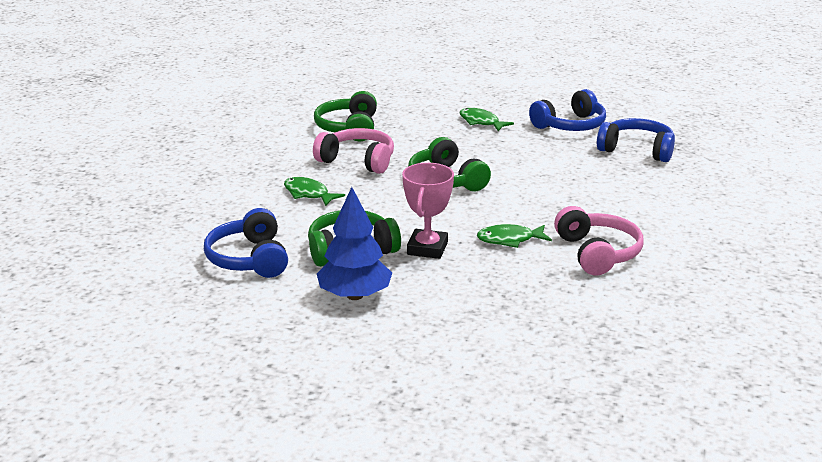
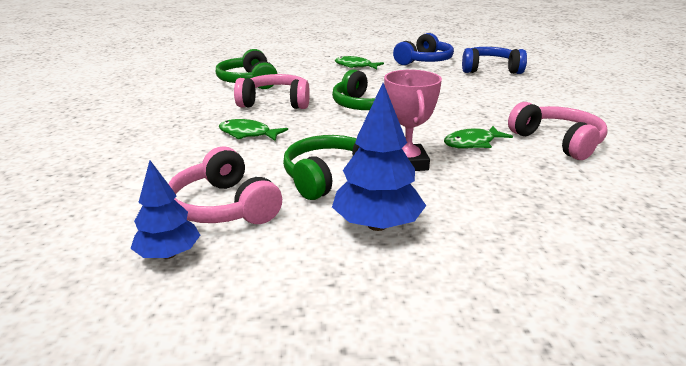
camera: 20 degrees left, 0 degrees up
(193, 286) = (169, 254): none -> blue tree
(249, 259) = (224, 207): blue headphones -> pink headphones

